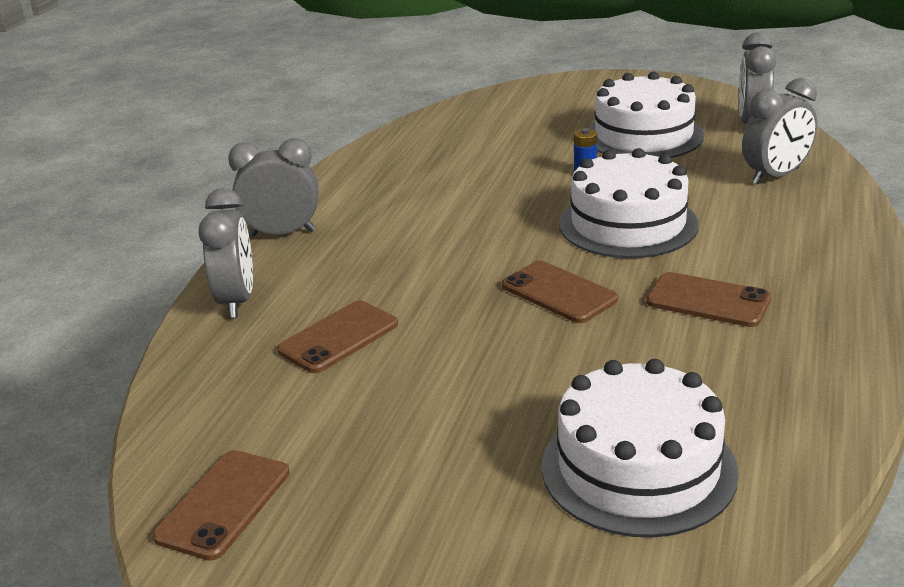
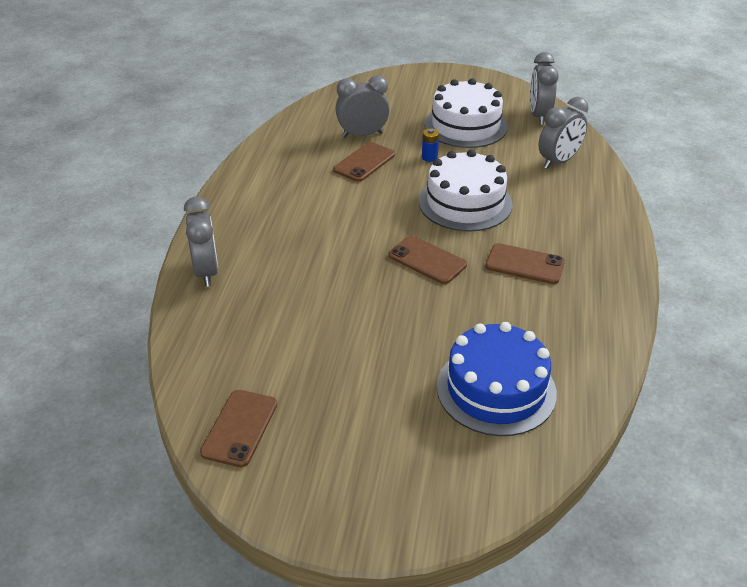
camera: 10 degrees left, 10 degrees up
(282, 233) = (224, 214): grey clock -> grey clock (362, 135)
(338, 337) = (285, 300): brown phone -> brown phone (364, 162)
(638, 468) = (496, 389): white cake -> blue cake

